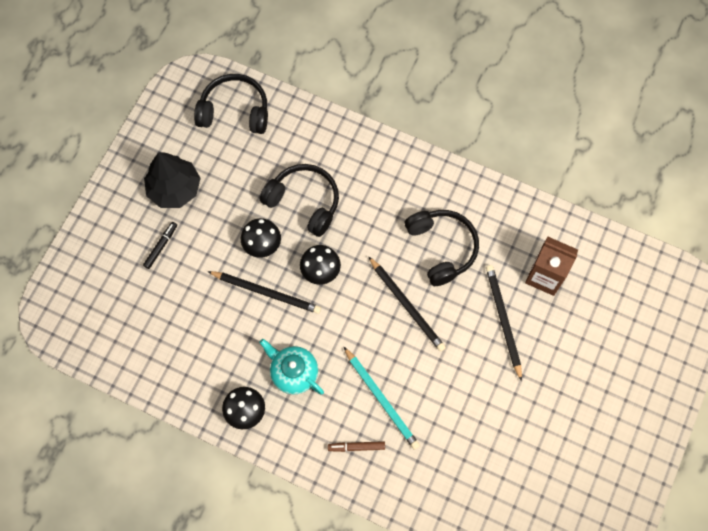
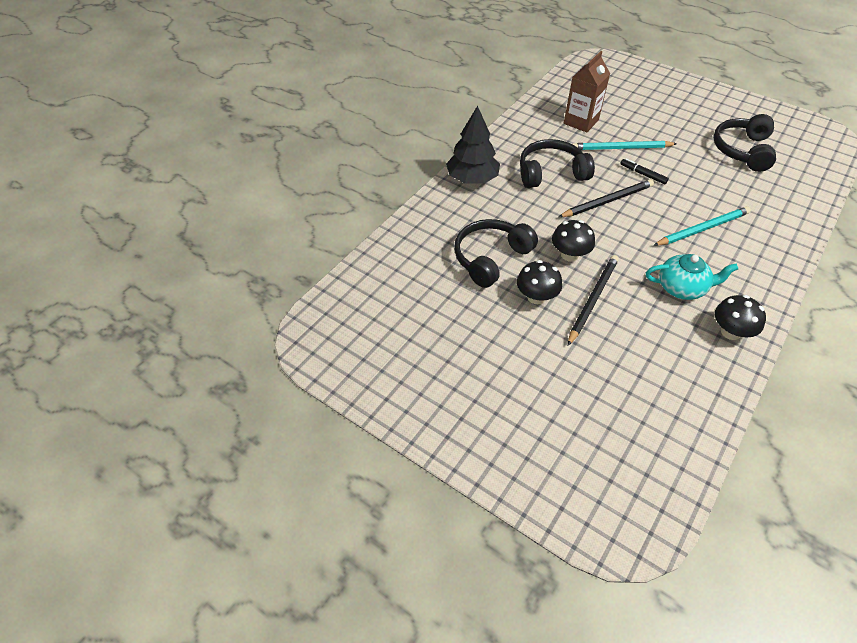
camera: 80 degrees left, 20 degrees down
(161, 246) = (530, 391): black marker -> black marker (643, 174)
(174, 189) = (455, 370): black tree -> black tree (472, 179)
(234, 111) = (367, 303): black headphones -> black headphones (742, 150)
(293, 372) = (682, 288): turquoise teapot -> turquoise teapot turned 135 degrees counterclockwise
(356, 447) = (753, 251): brown marker -> none
(503, 321) = (621, 148): black pencil -> turquoise pencil

